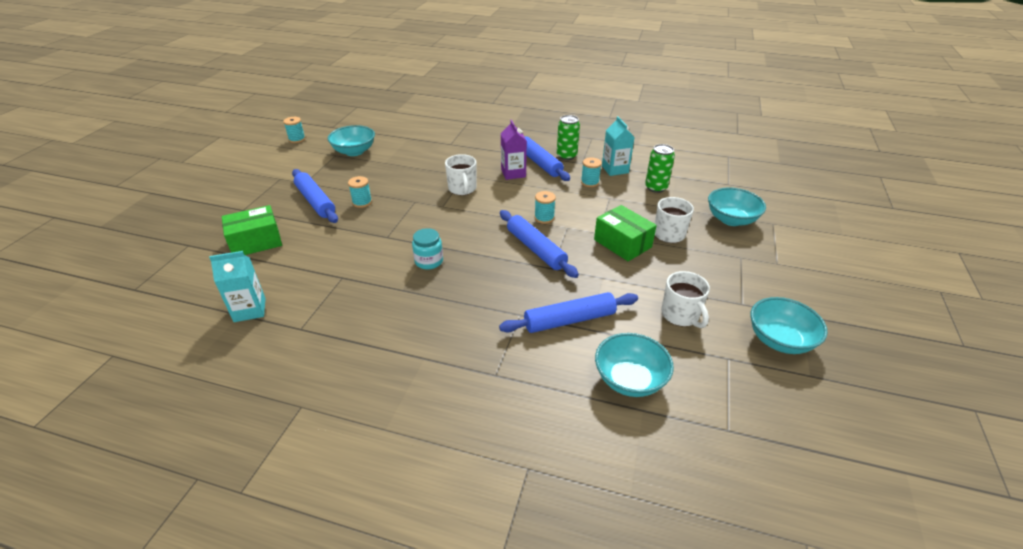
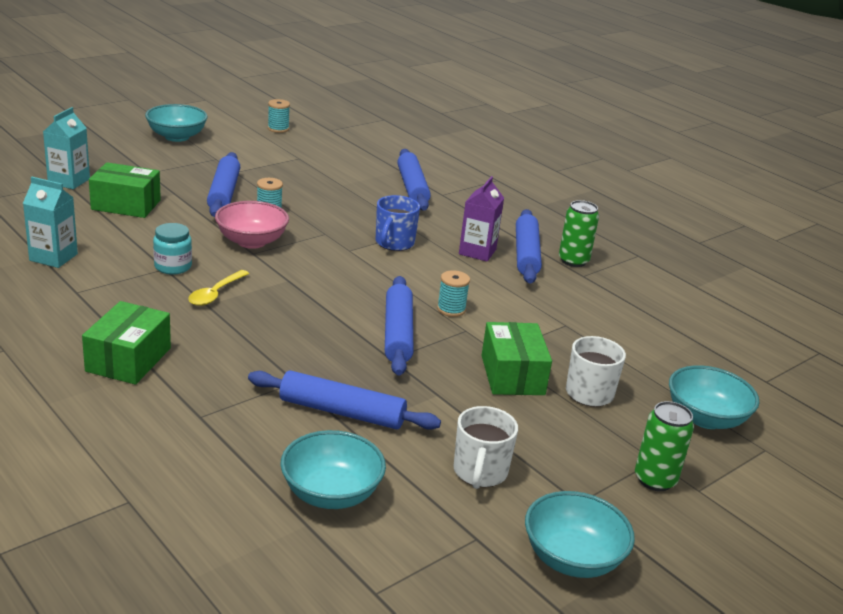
camera: 30 degrees right, 10 degrees down
(354, 151) = (323, 162): turquoise bowl -> turquoise bowl (177, 137)
(376, 229) = (251, 241): none -> pink bowl
(398, 279) = (215, 294): none -> yellow spoon
(400, 360) = (129, 359): none -> green box
(428, 146) = (412, 187): none -> blue rolling pin
(429, 261) = (266, 293): turquoise jar -> turquoise jar (173, 266)
(462, 189) = (394, 243): white mug -> blue mug
(590, 182) = (563, 299): turquoise spool -> none
(615, 169) = (619, 300): turquoise carton -> turquoise carton (69, 181)
(656, 187) = (648, 341): green can -> green can (655, 479)

